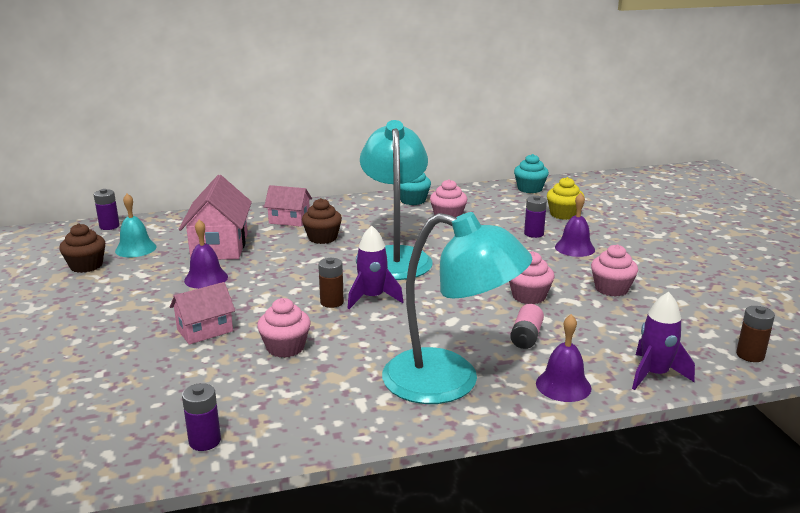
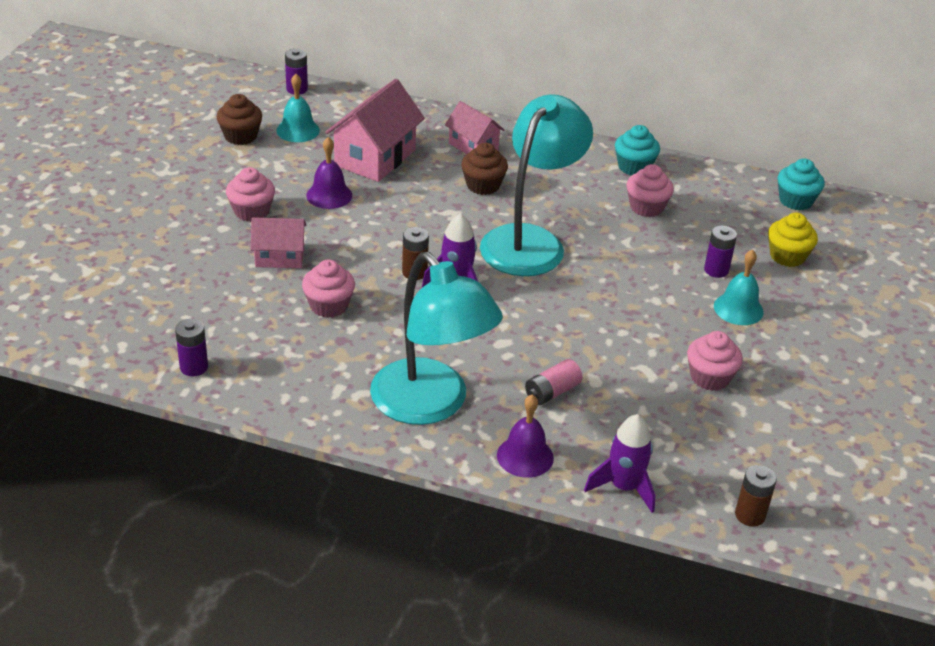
camera: 30 degrees right, 15 degrees up
(529, 296) = (610, 348): pink cupcake -> pink cupcake (251, 211)
(574, 248) = (738, 309): purple bell -> turquoise bell

